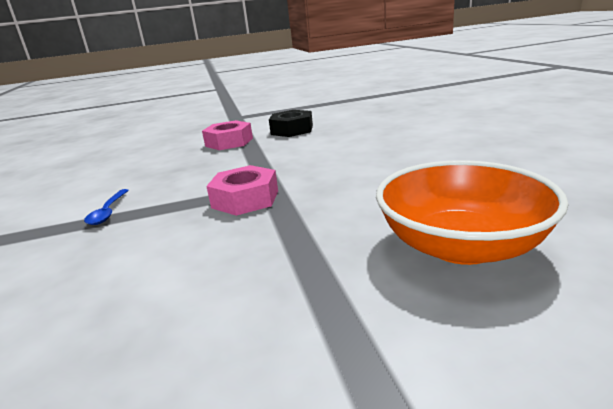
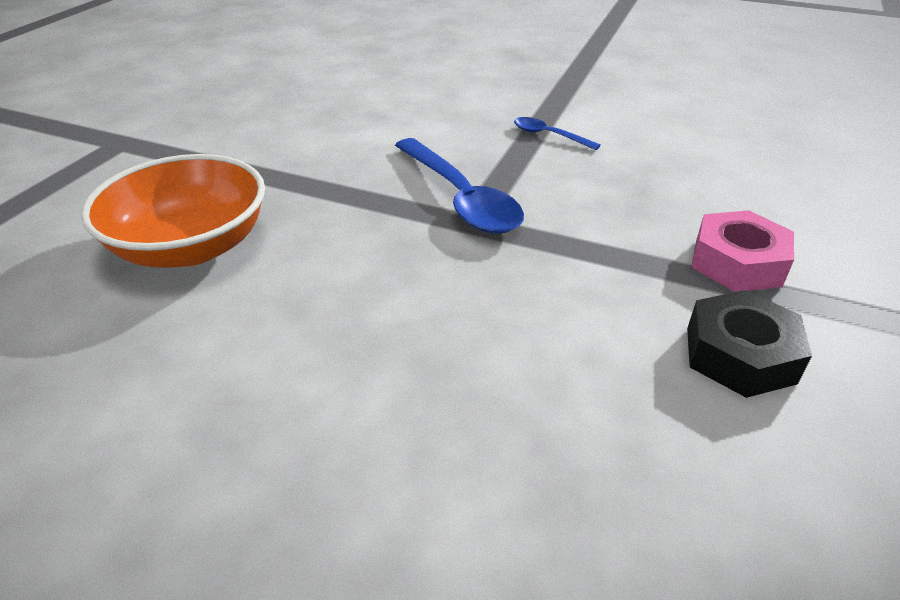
camera: 125 degrees right, 15 degrees up
(245, 199) = (461, 198): pink nut -> blue spoon

